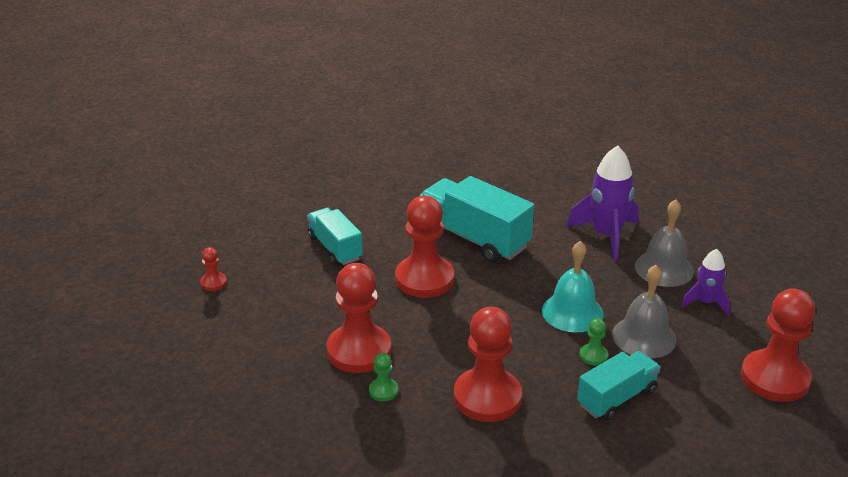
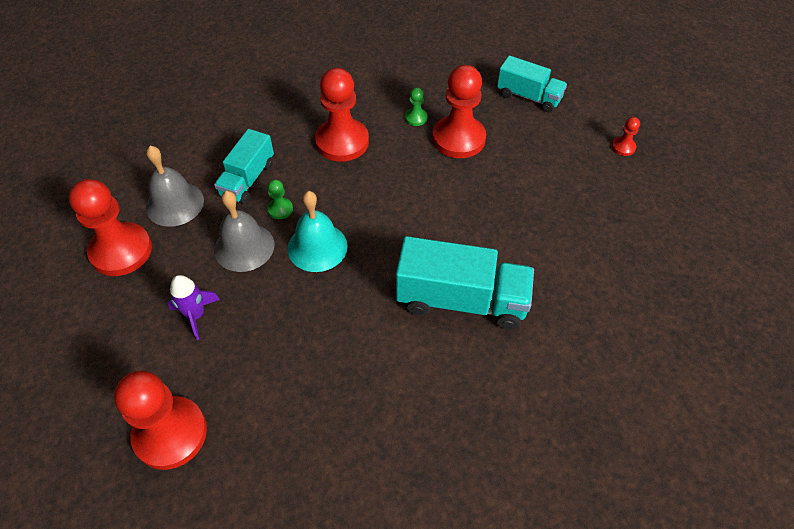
camera: 150 degrees right, 20 degrees up
(335, 248) = (573, 225): turquoise truck -> turquoise truck (528, 97)
(424, 279) = (467, 226): red pawn -> red pawn (170, 434)
(606, 236) = (329, 372): purple rocket -> none
(664, 268) = (249, 347): grey bell -> grey bell (175, 204)

